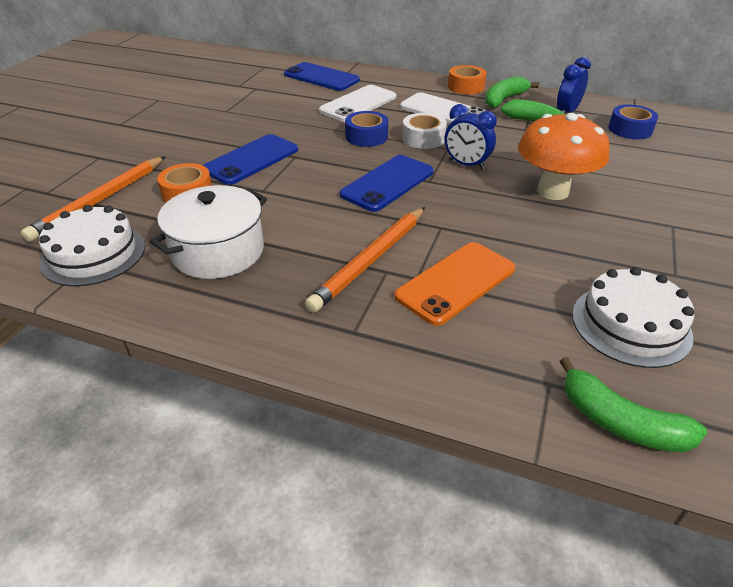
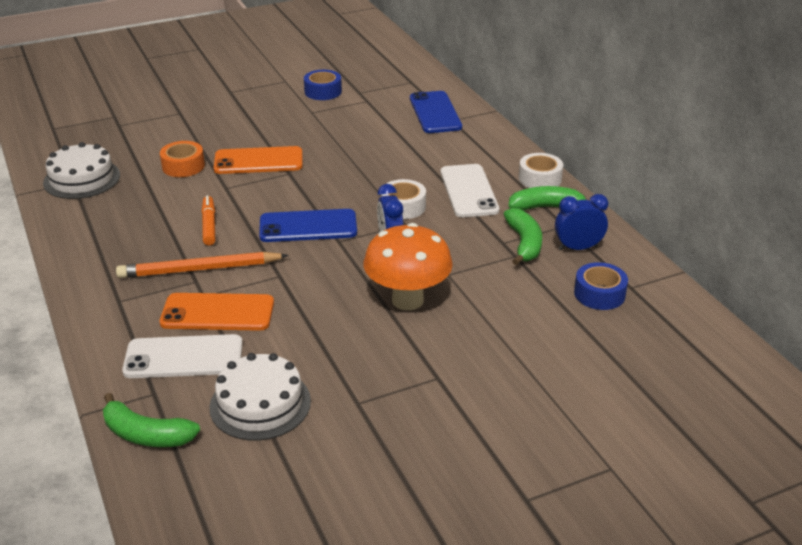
camera: 45 degrees right, 5 degrees down
(100, 200) = (134, 145): orange pencil -> none
(218, 251) = (137, 213): white pot -> none
(251, 160) = (258, 161): blue phone -> orange phone
(307, 224) = (209, 225): none -> orange marker
(358, 104) = (415, 151): white phone -> white phone (183, 357)
(366, 136) = (365, 183): blue tape -> blue tape (323, 91)
(466, 87) = (540, 179): orange tape -> white tape
(620, 422) = (146, 435): green banana -> green banana turned 60 degrees counterclockwise

